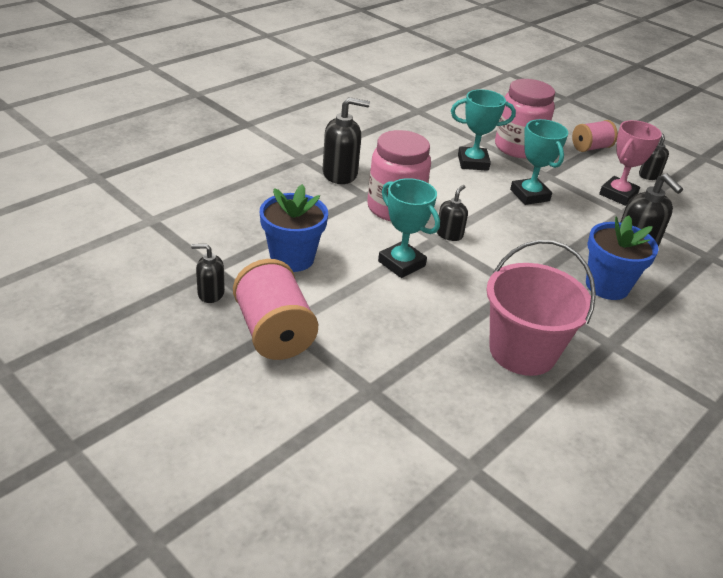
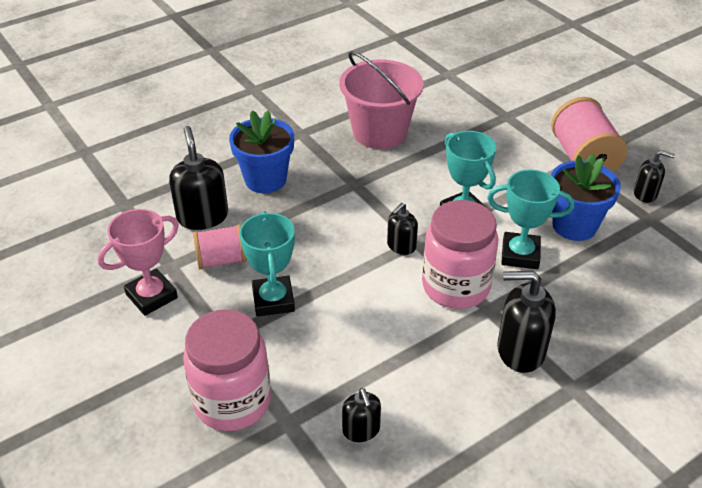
camera: 165 degrees left, 5 degrees up
(473, 162) = (322, 368): turquoise trophy -> turquoise trophy (520, 254)
(590, 148) = (110, 397): pink spool -> pink spool (221, 260)
(649, 175) = (72, 331): black soap dispenser -> black soap dispenser (361, 430)

